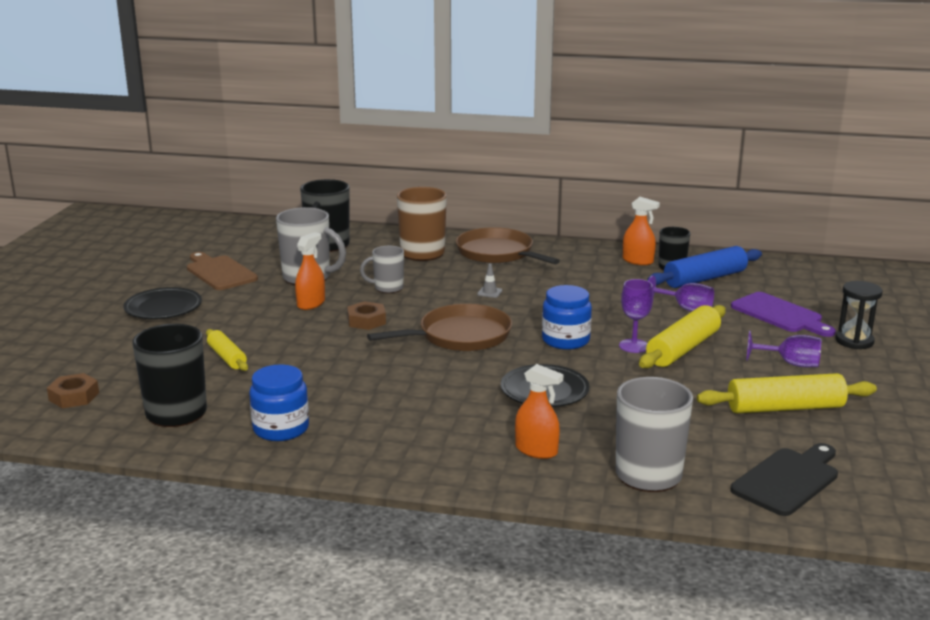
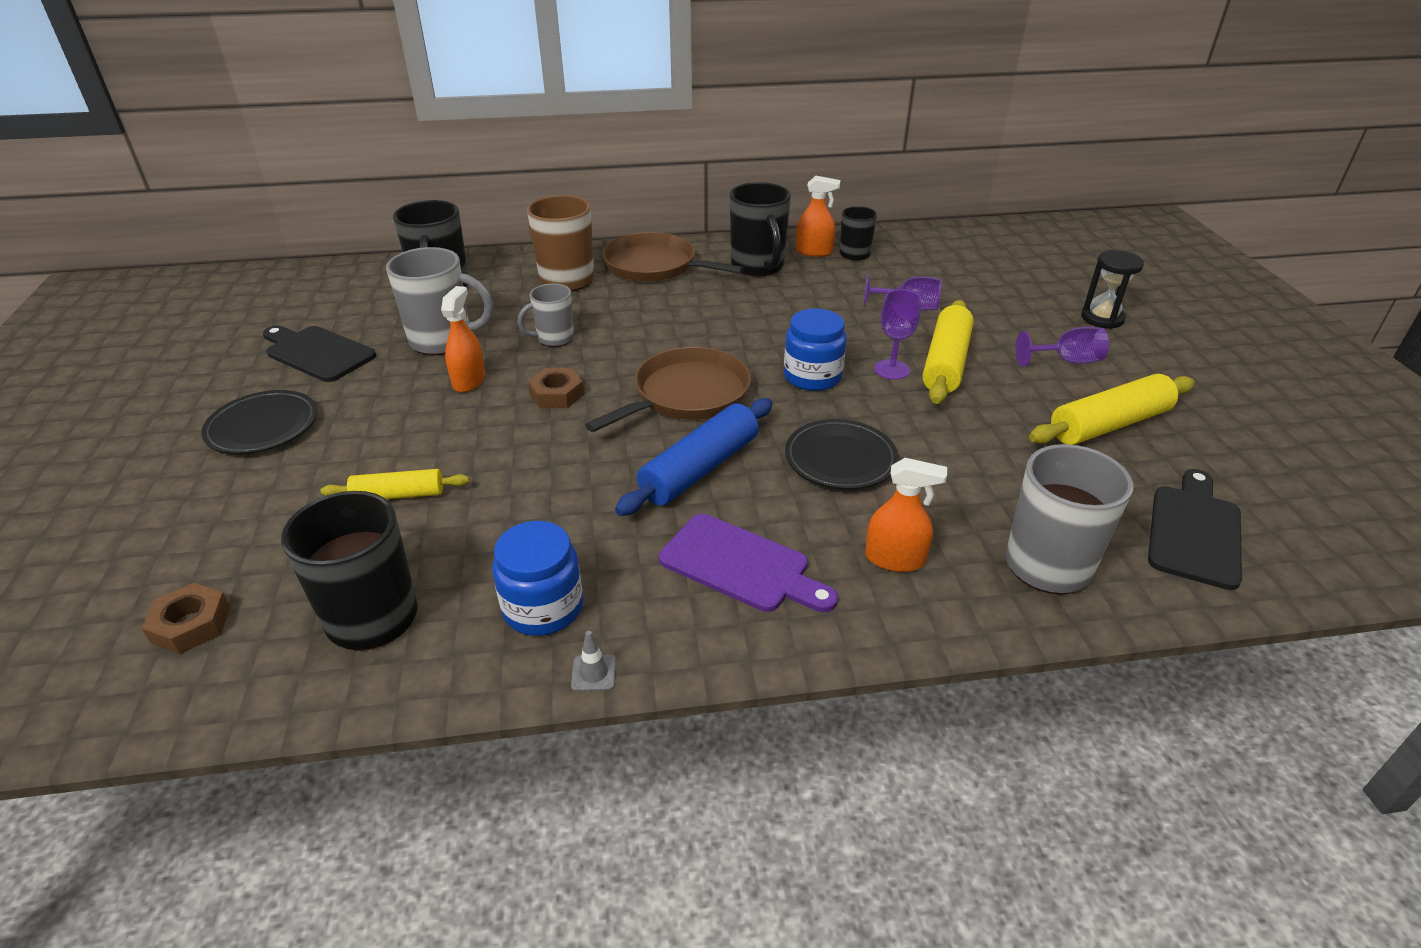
camera: 20 degrees left, 15 degrees up
(219, 272) = (317, 353): brown cutting board -> black cutting board
(227, 357) = (398, 495): yellow rolling pin -> yellow rolling pin turned 45 degrees counterclockwise
(489, 292) = (681, 323): grey traffic cone -> grey traffic cone (593, 673)
(581, 265) = (758, 267): none -> black mug
(705, 279) = (898, 264): blue rolling pin -> blue rolling pin (700, 469)
(780, 315) = (1006, 297): purple cutting board -> purple cutting board (741, 565)

